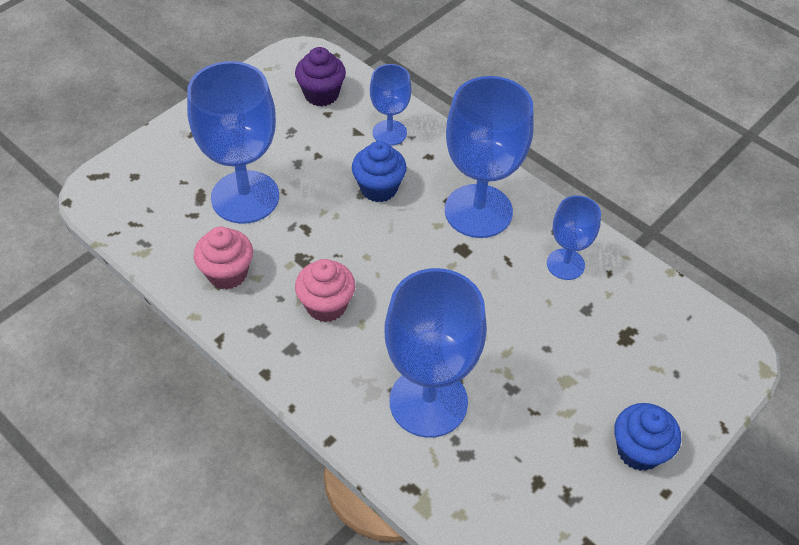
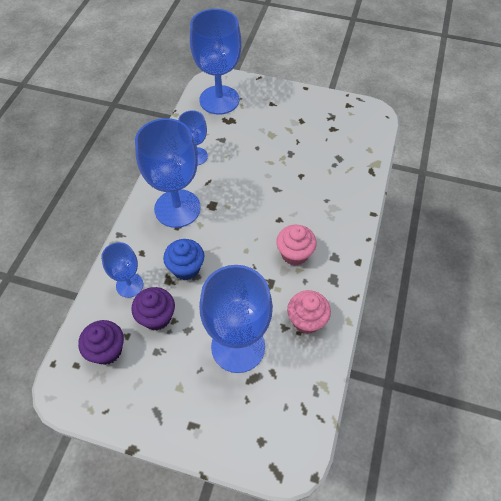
camera: 115 degrees left, 5 degrees up
(332, 143) = (157, 317): none -> purple cupcake
(428, 402) = (322, 182): blue goblet -> blue goblet (219, 100)
(639, 450) = (291, 100): blue cupcake -> none

